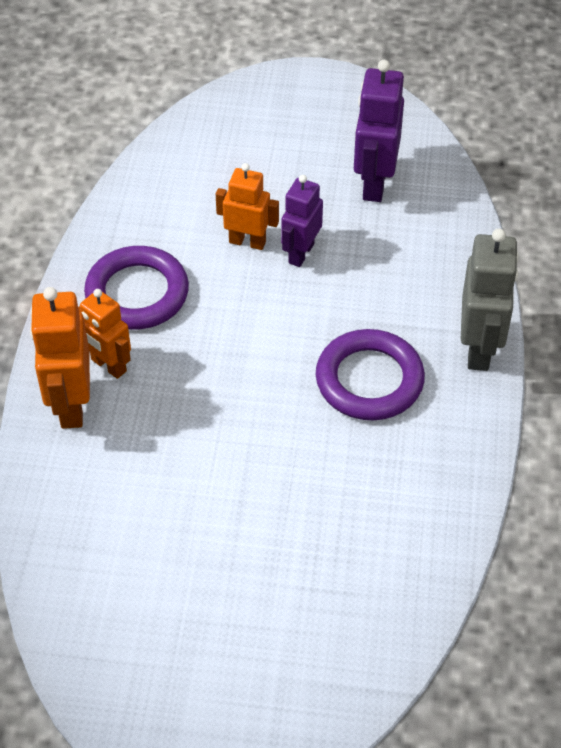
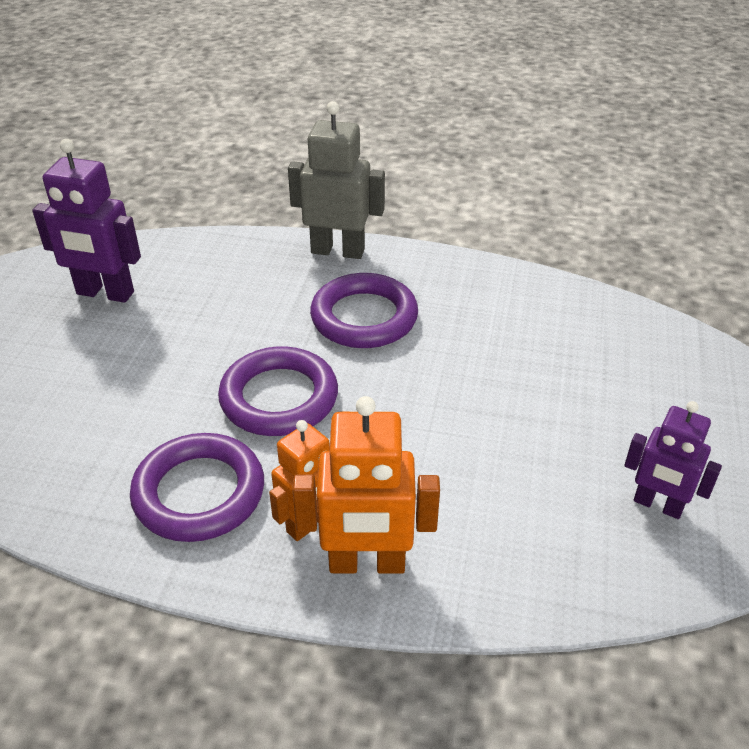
camera: 85 degrees left, 10 degrees down
(247, 242) = (151, 391): orange robot -> none
(247, 328) = (279, 398): none -> purple ring
(301, 253) = (183, 351): purple robot -> purple robot (658, 505)

